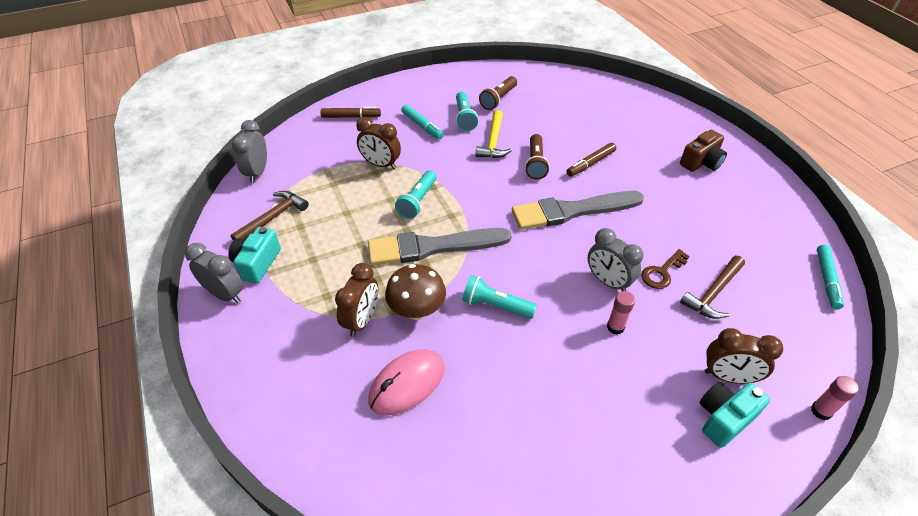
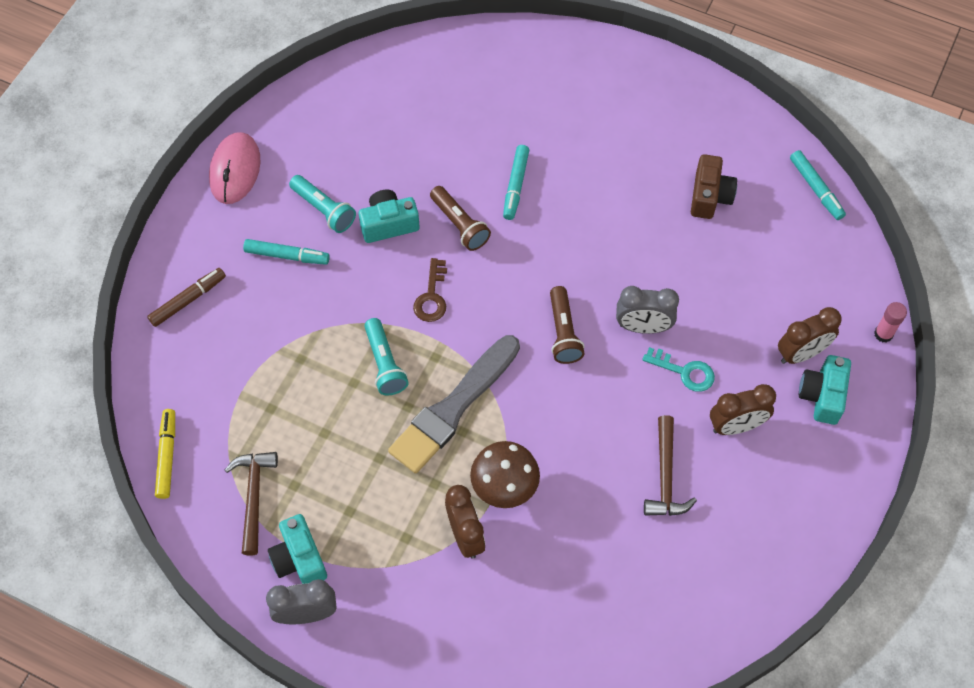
camera: 40 degrees left, 15 degrees up
(257, 172) = (167, 456): grey clock -> yellow marker
(381, 165) = (296, 345): brown clock -> brown clock (736, 426)
(407, 384) = (563, 561): pink mouse -> pink mouse (235, 170)
(493, 141) = (388, 224): yellow hammer -> turquoise camera
(496, 306) = (568, 427): turquoise flashlight -> none
(498, 99) = (336, 153): brown flashlight -> brown flashlight (563, 332)
(572, 211) = (547, 264): grey brush -> none
(590, 164) = (515, 186): brown marker -> turquoise marker
(615, 327) = (684, 371): pink glue stick -> turquoise key
(662, 272) = (680, 281): brown key -> brown key (432, 296)
(701, 162) = (621, 108): brown camera -> brown camera (709, 196)
(713, 293) = (737, 273): brown hammer -> brown hammer (665, 476)

